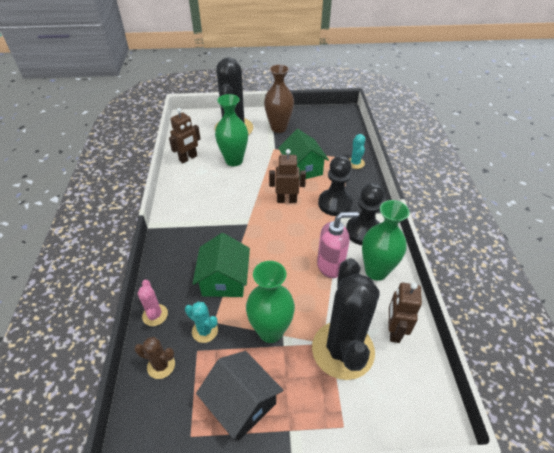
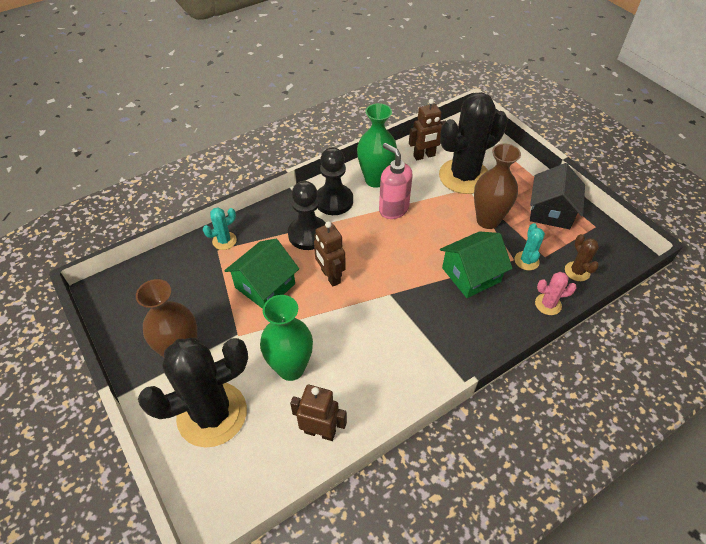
camera: 120 degrees left, 5 degrees up
(155, 315) = (548, 304): pink cactus -> pink cactus turned 45 degrees clockwise
(270, 331) = (487, 220): green vase -> brown vase

